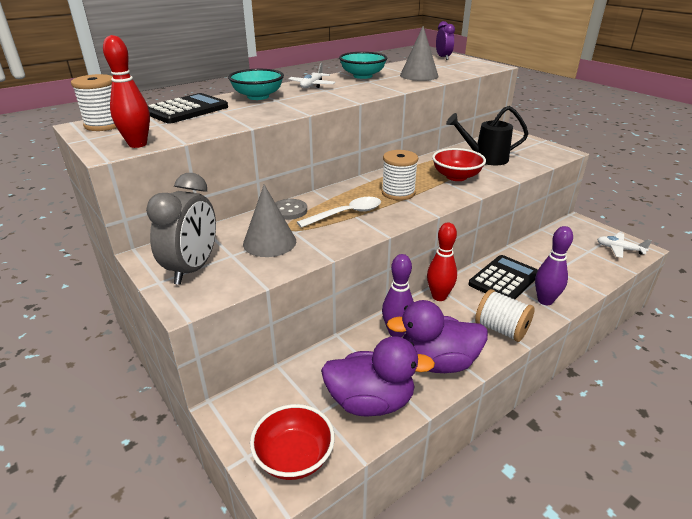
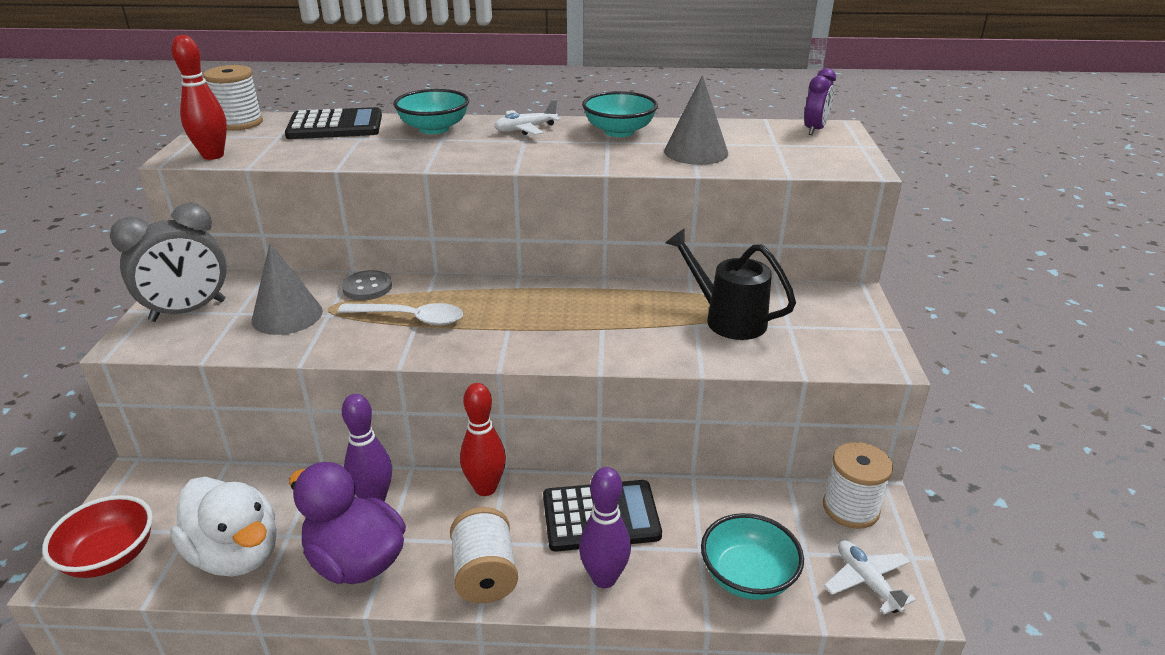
camera: 40 degrees right, 0 degrees up
(370, 402) = (236, 554): purple duck -> white duck
(398, 193) = (514, 318): white spool -> white spool (850, 508)
(456, 177) = (629, 328): red bowl -> none
(586, 269) = (747, 576): none -> turquoise bowl

